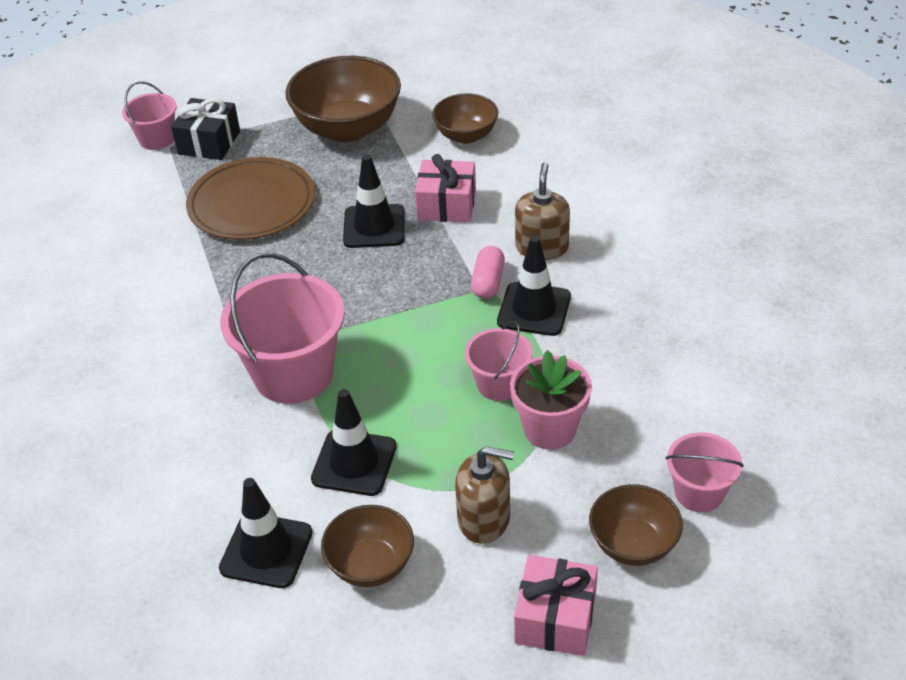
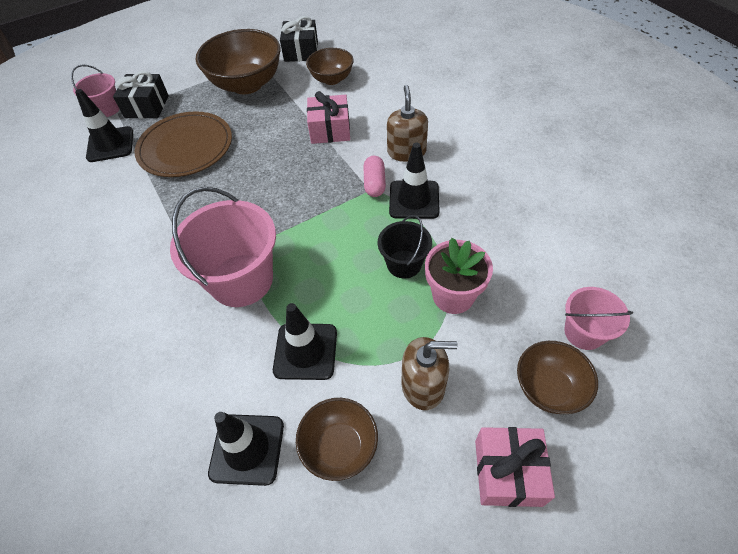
camera: 10 degrees left, 10 degrees up
(374, 226) = (280, 153): black traffic cone -> black traffic cone (110, 144)
(432, 91) = (301, 51): none -> black gift
(499, 384) = (404, 264): pink bucket -> black bucket

